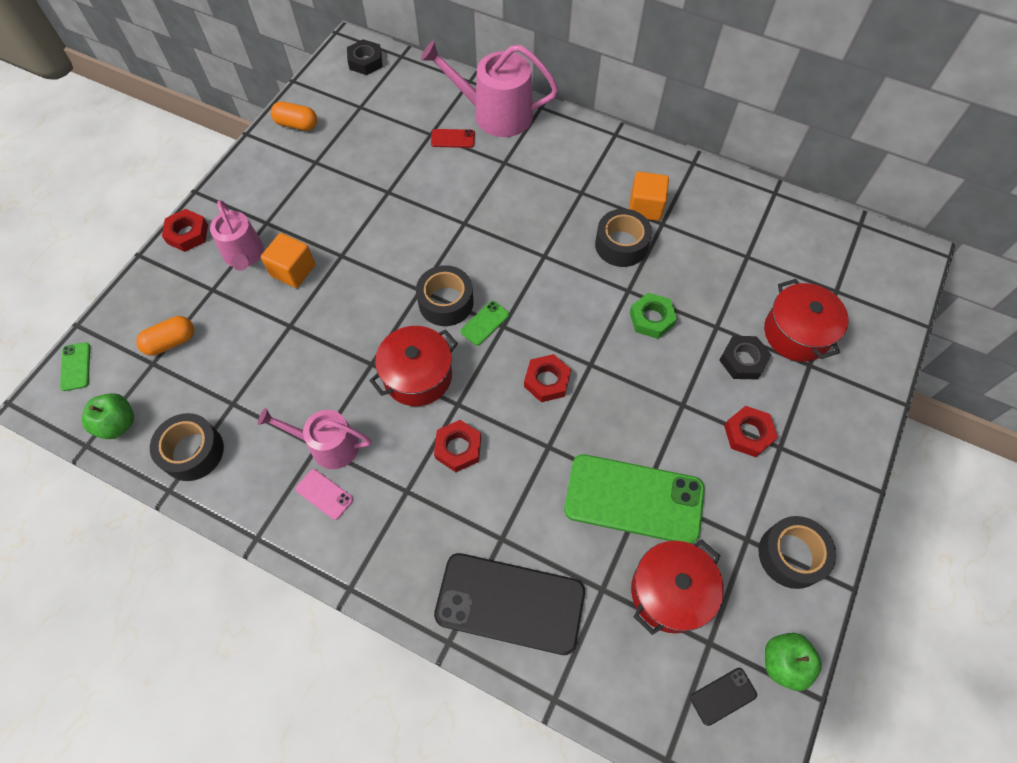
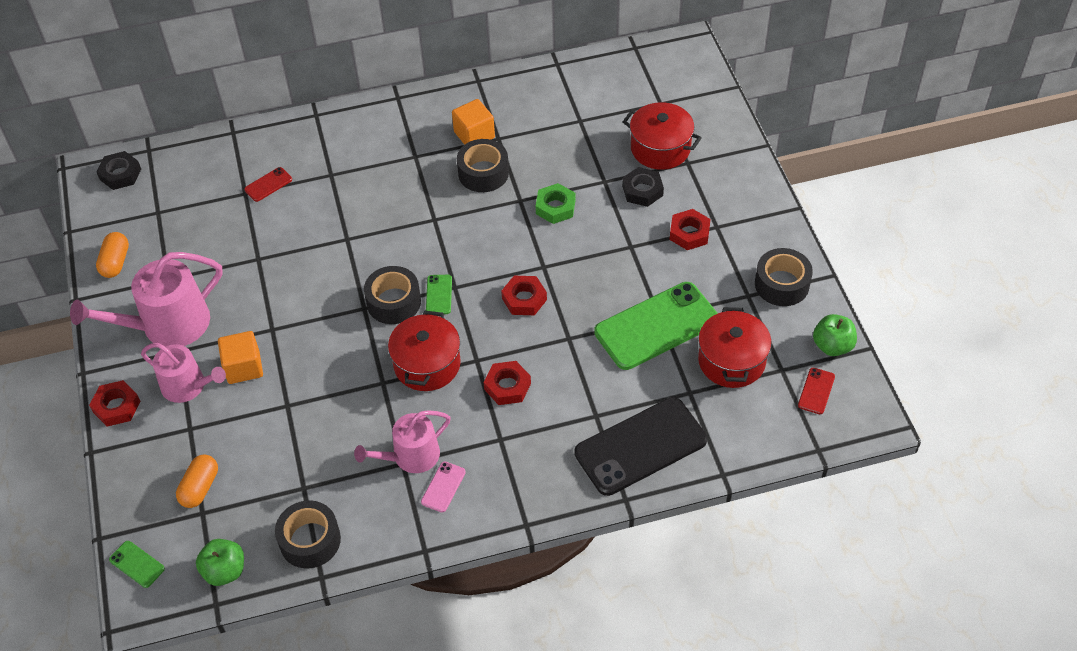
camera: 40 degrees left, 10 degrees down
(297, 124) = (115, 262): orange capsule -> orange capsule turned 60 degrees counterclockwise
(324, 494) = (443, 487): pink phone -> pink phone turned 60 degrees counterclockwise
(495, 114) = (283, 143): pink watering can -> pink watering can (167, 325)
(723, 696) = (816, 391): black phone -> red phone

